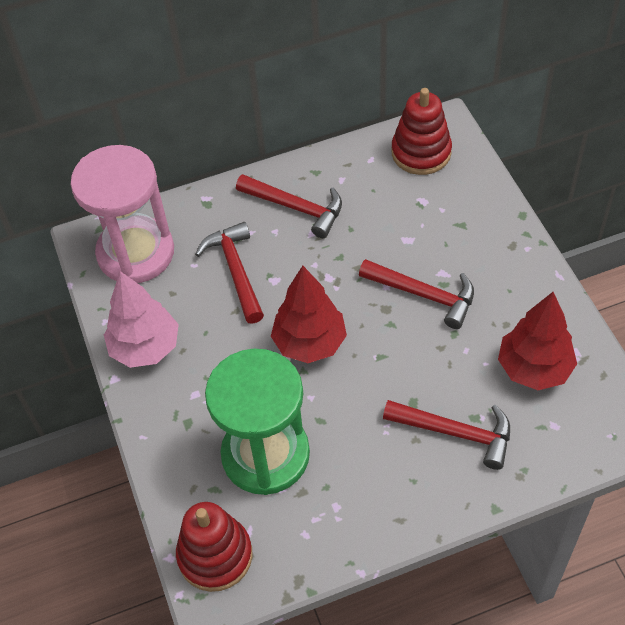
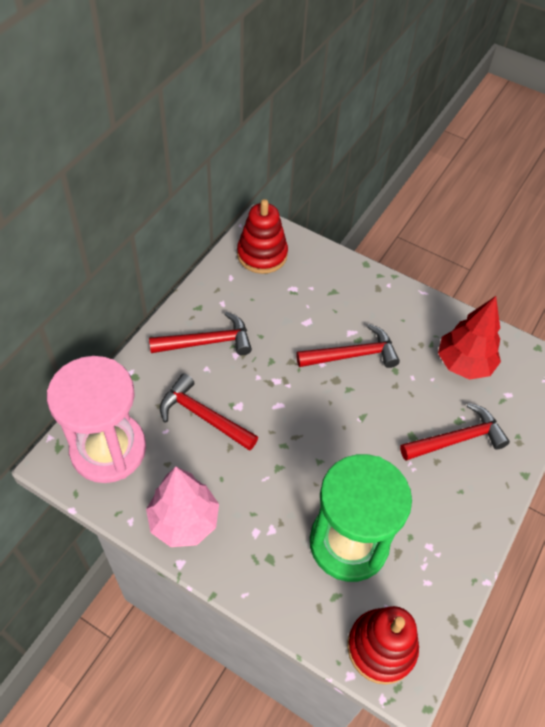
camera: 45 degrees left, 0 degrees up
(310, 343) = (306, 437): red tree -> none

